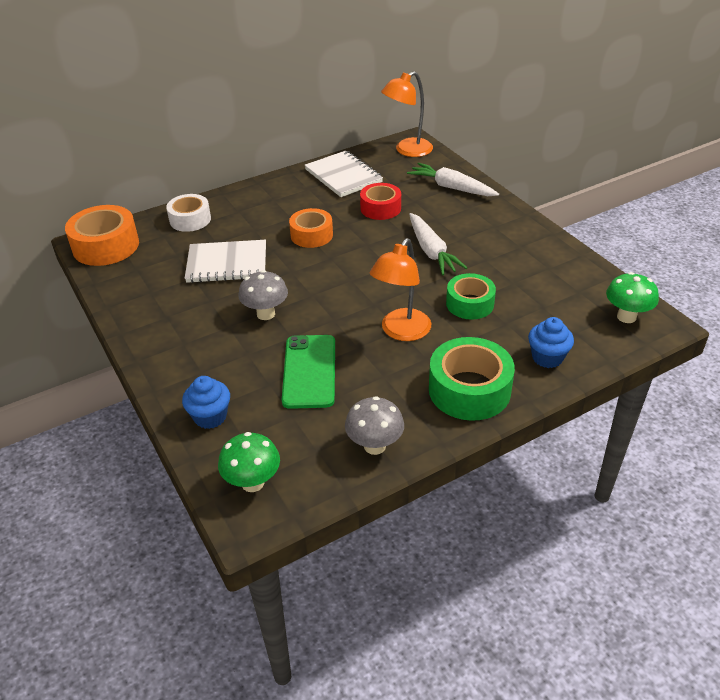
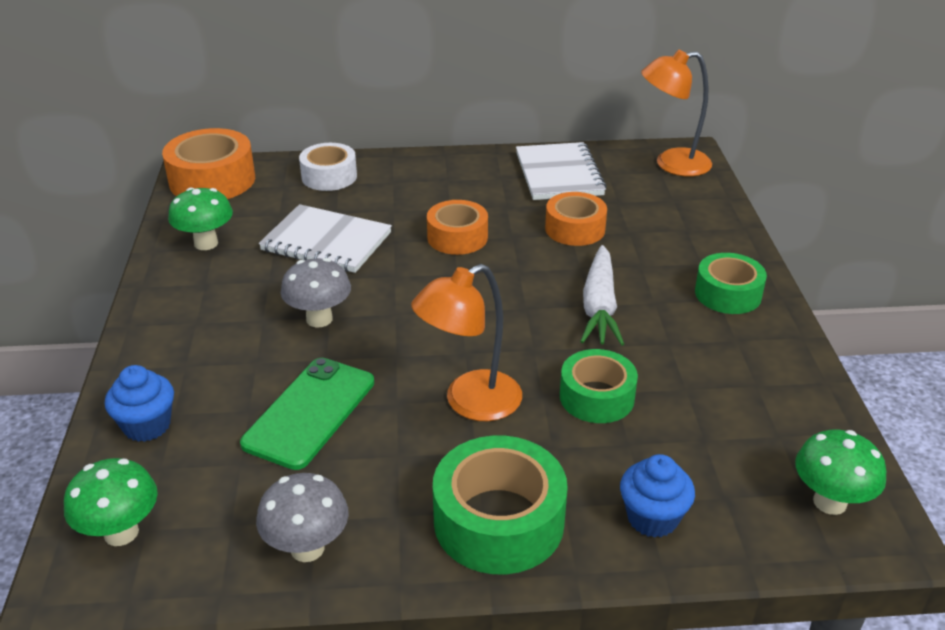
camera: 25 degrees right, 5 degrees down
(142, 290) = (206, 243): none -> green mushroom
(380, 208) = (575, 229): red tape -> orange tape
(451, 187) = (696, 229): white carrot -> none
(497, 221) = (728, 294): none -> green tape

